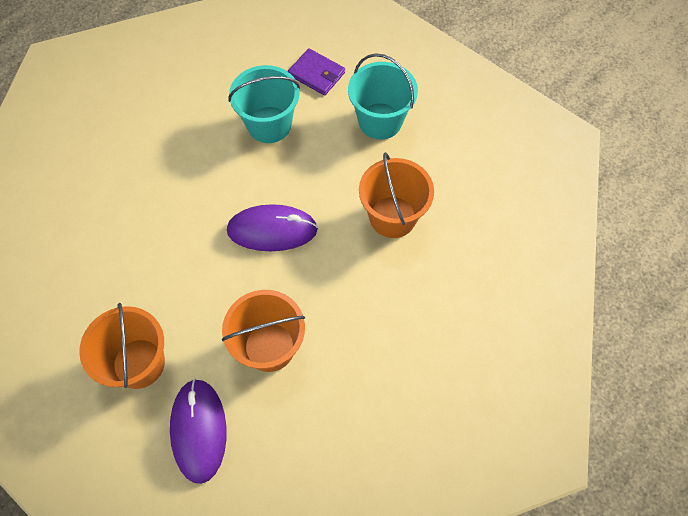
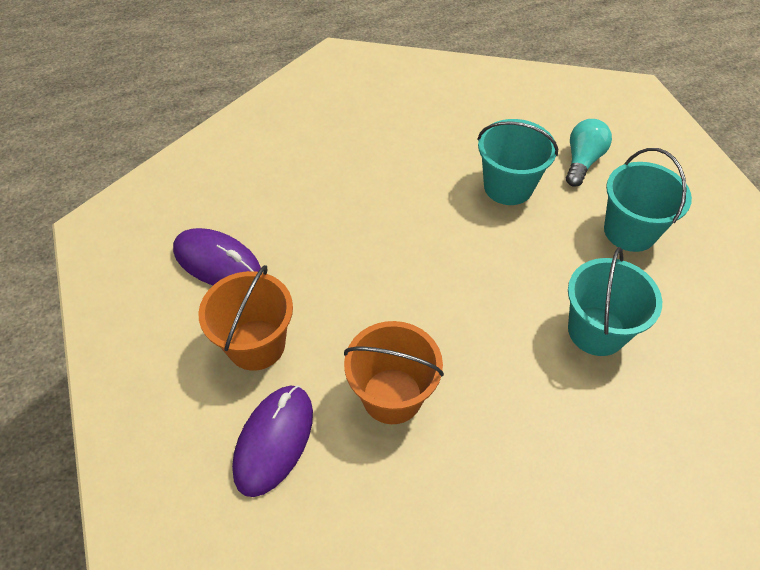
camera: 30 degrees right, 10 degrees down
(272, 230) = (457, 284): purple mouse -> purple mouse (217, 262)
(316, 74) = (582, 161): purple wallet -> turquoise light bulb
(392, 217) = (596, 331): orange bucket -> turquoise bucket

